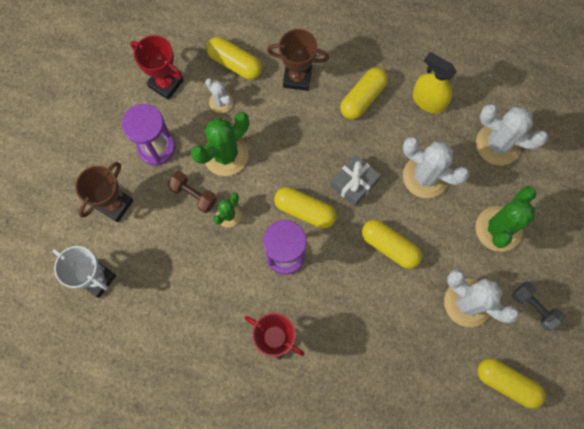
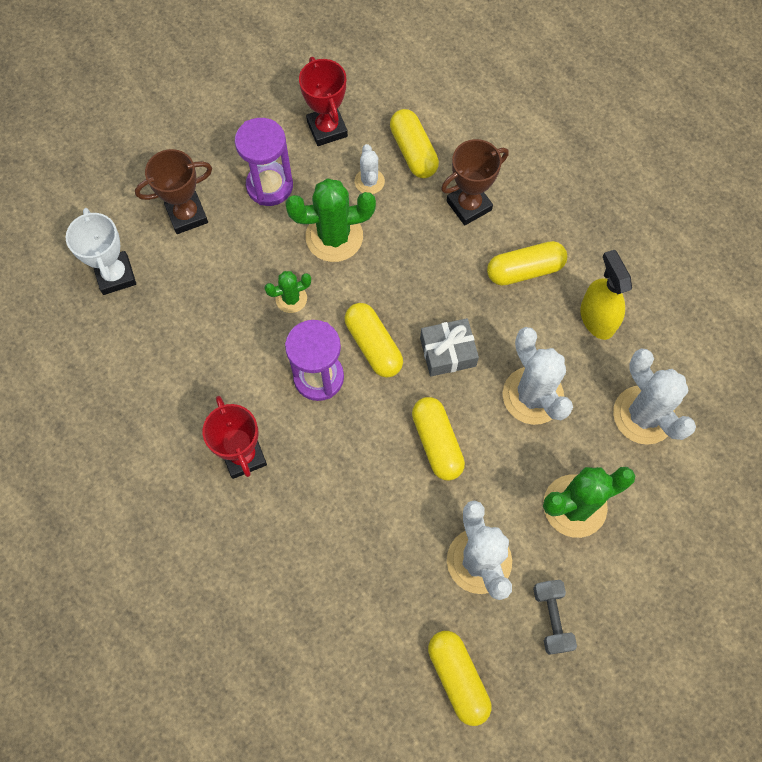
camera: 35 degrees right, 5 degrees down
(193, 195) = (271, 256): brown dumbbell -> none
(297, 77) = (469, 205): brown trophy -> brown trophy turned 75 degrees counterclockwise

